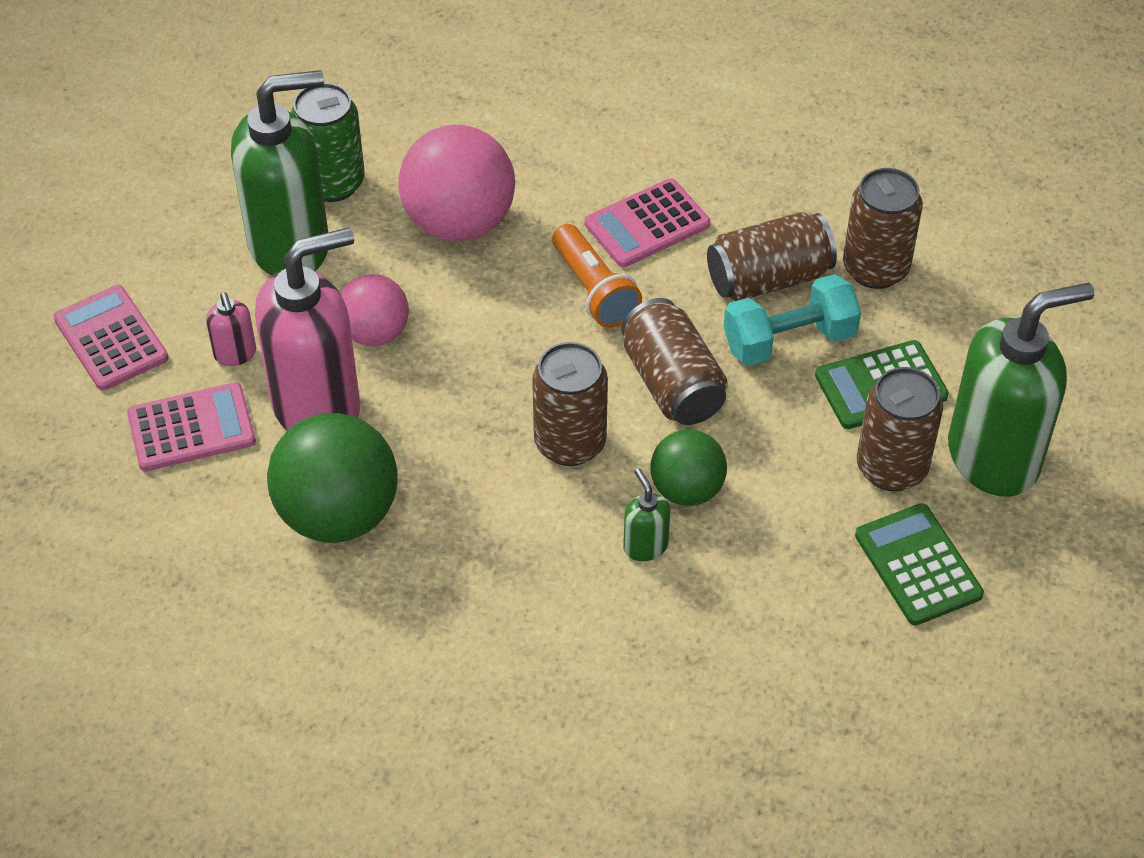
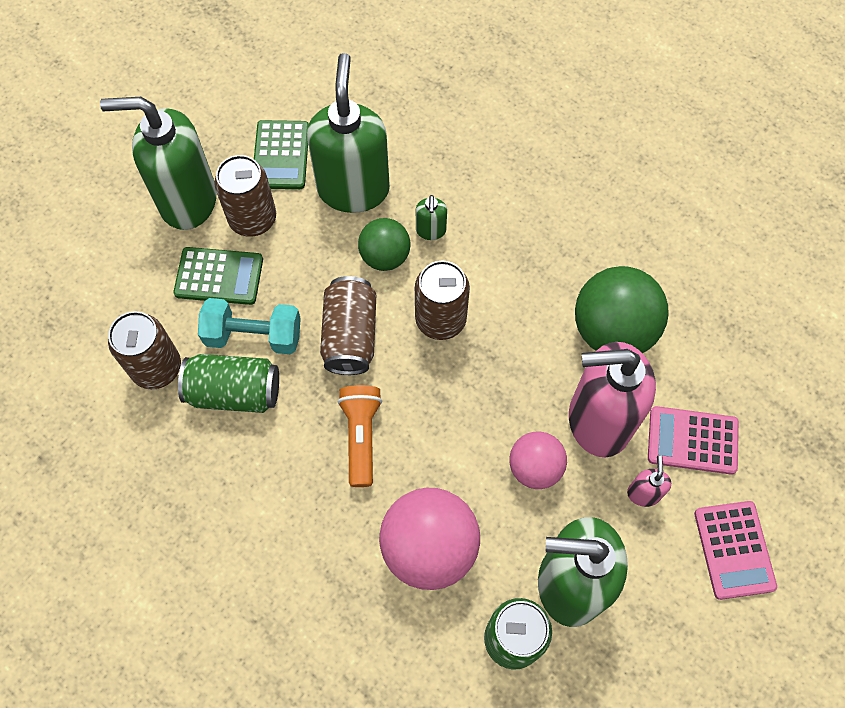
camera: 155 degrees left, 15 degrees up
(647, 224) = (290, 481): pink calculator -> none
(768, 278) = (234, 392): brown can -> green can
(786, 560) = (353, 189): none -> green soap dispenser

